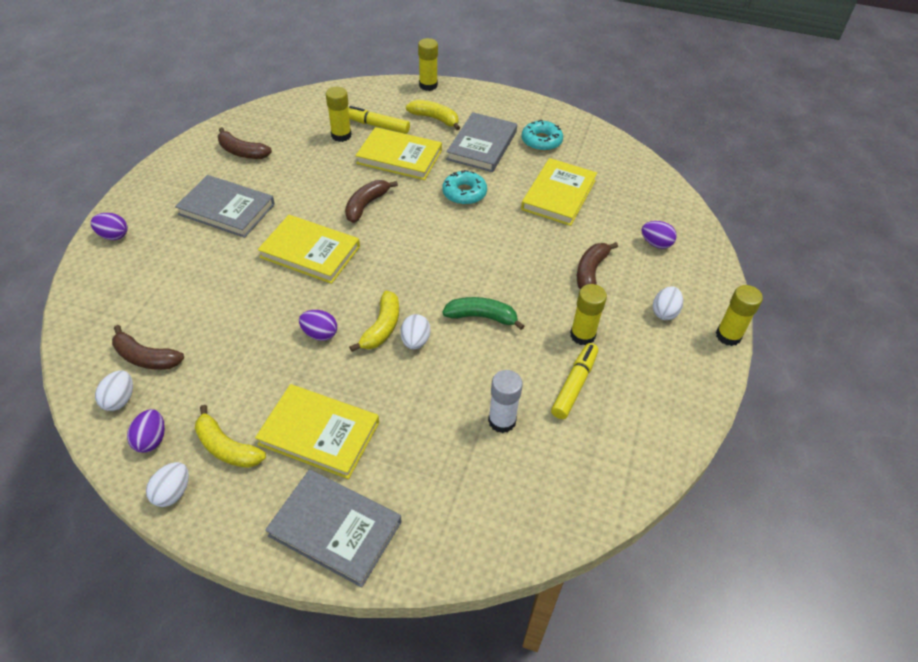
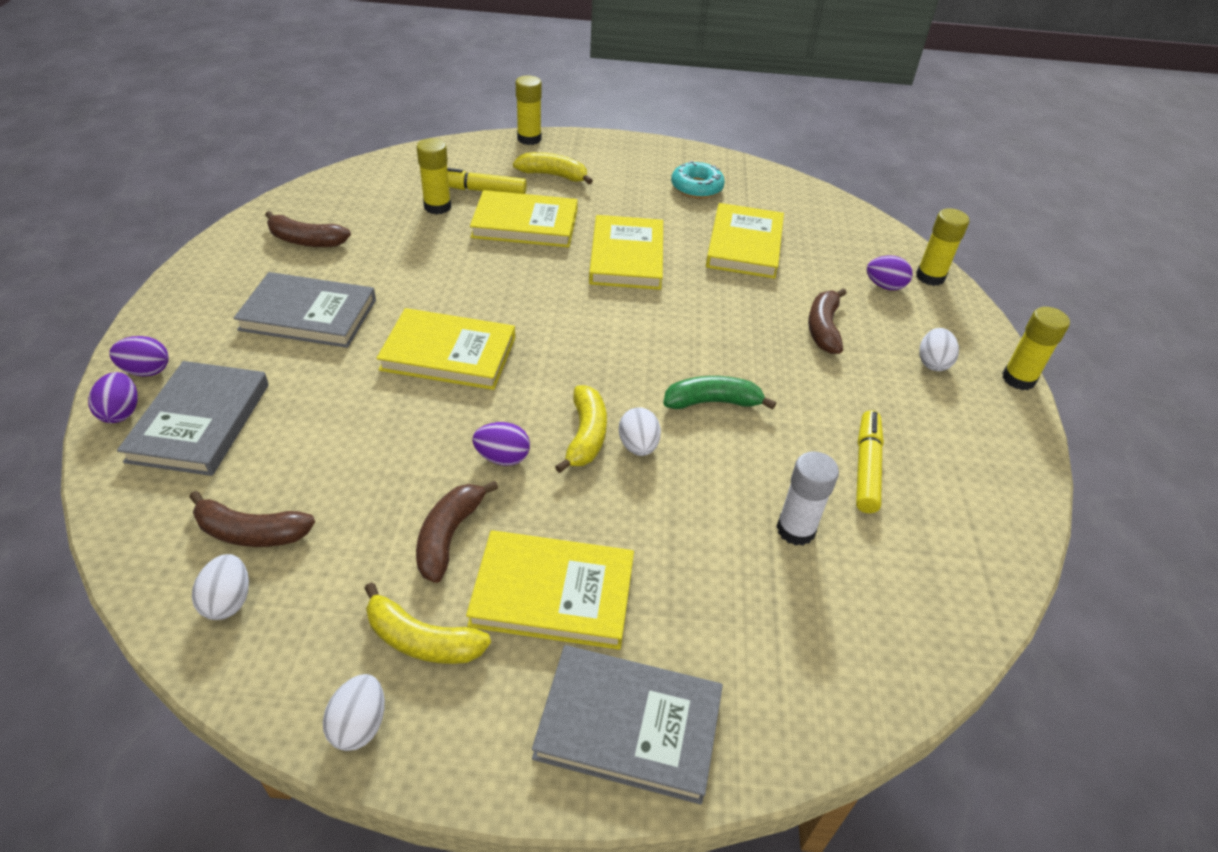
camera: 15 degrees left, 5 degrees down
(151, 439) = (298, 651): purple egg -> purple egg (121, 412)
(366, 205) = (504, 286): brown banana -> brown banana (449, 536)
(464, 193) = (626, 257): turquoise donut -> yellow book
(482, 145) = (625, 199): grey book -> grey book (200, 422)
(582, 335) = (848, 405): yellow glue stick -> yellow glue stick (930, 277)

